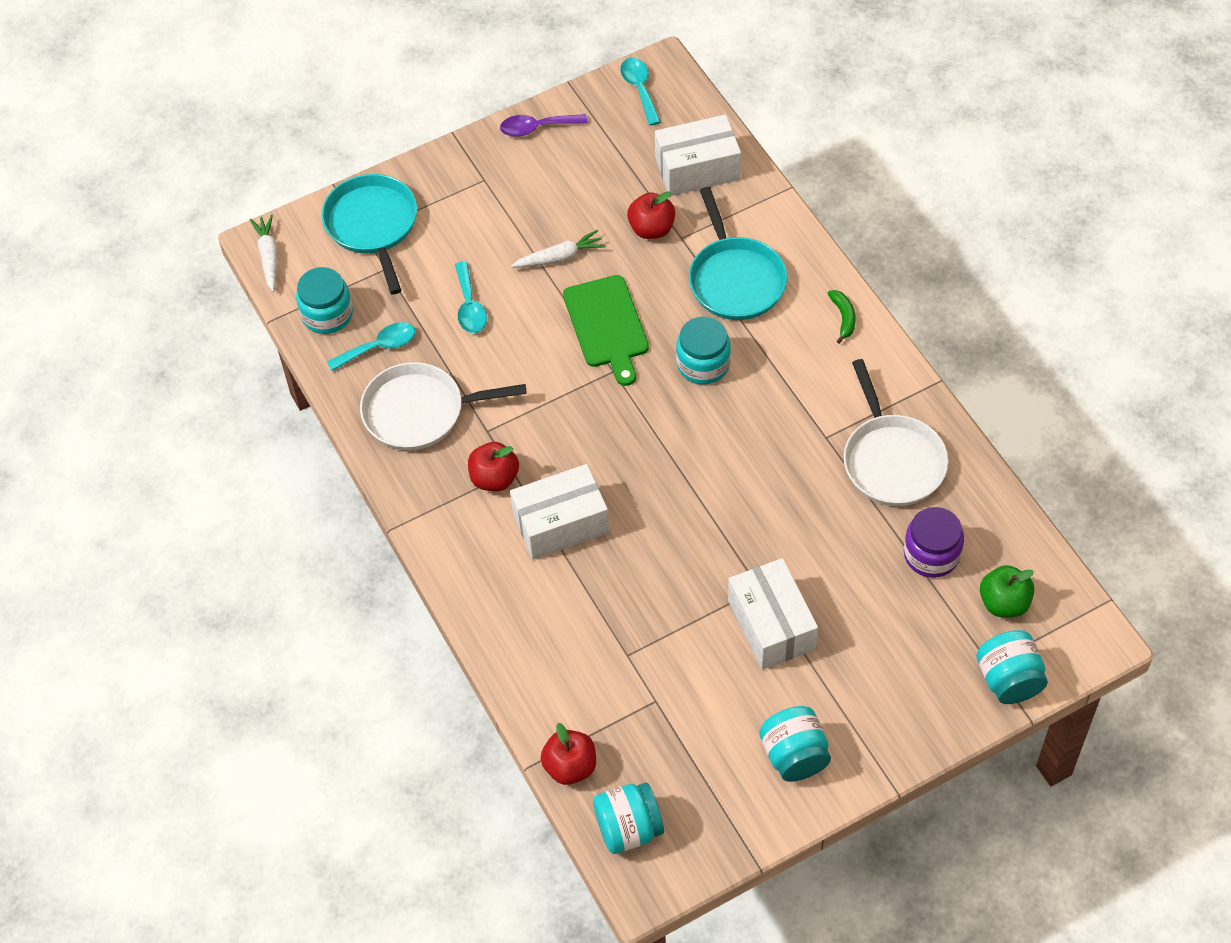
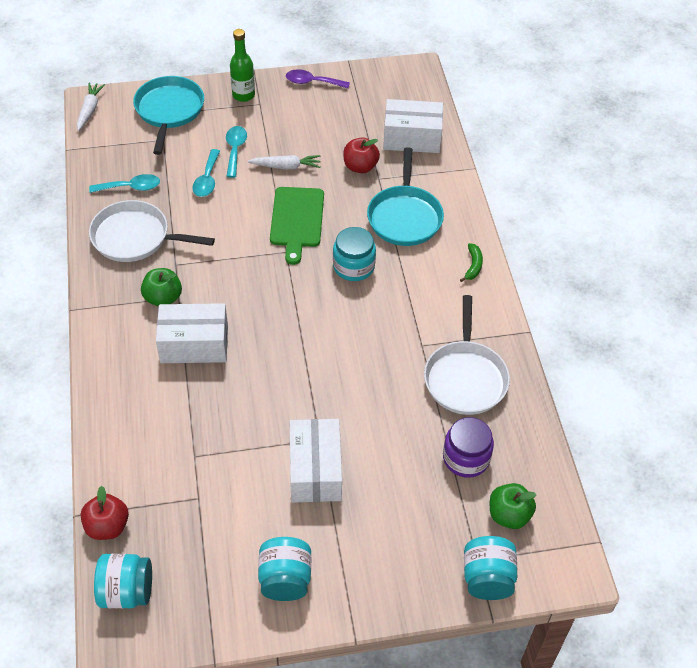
camera: 15 degrees right, 5 degrees down
(327, 314) = (107, 156): turquoise jar -> none
(457, 174) = (243, 95): none -> green bottle
(494, 478) = (163, 298): red apple -> green apple
(639, 89) = (395, 78): turquoise spoon -> turquoise spoon (235, 150)

